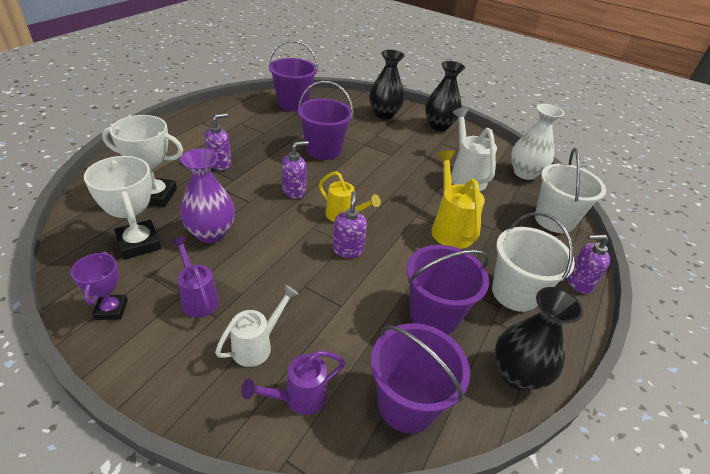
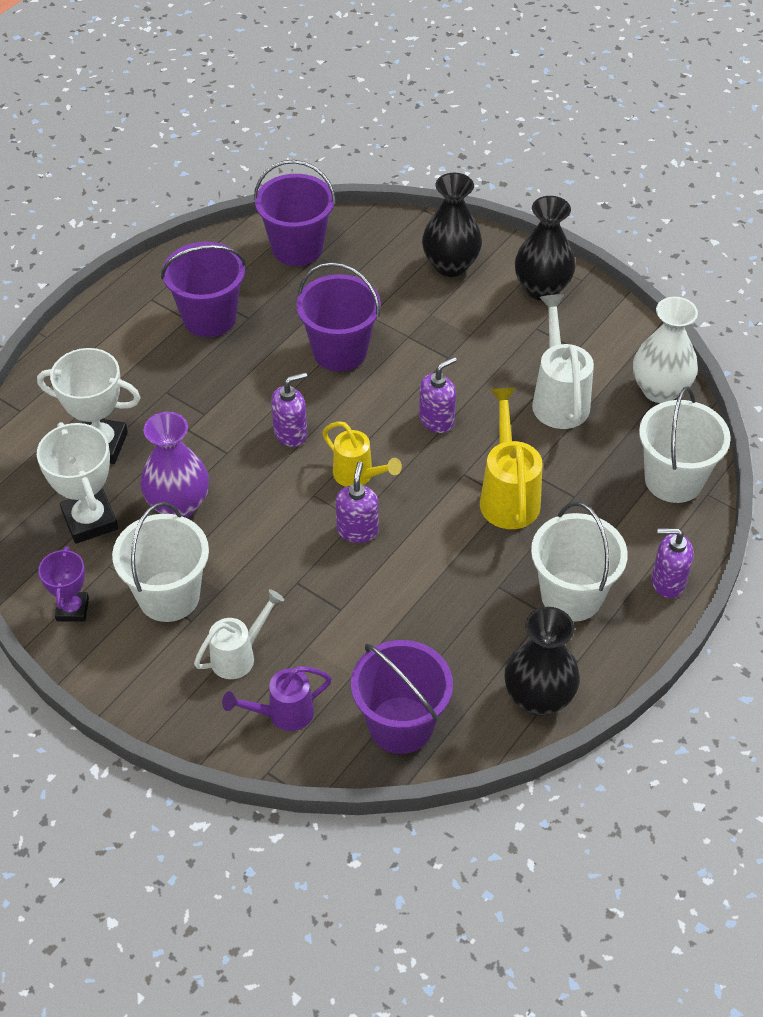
camera: 10 degrees right, 10 degrees up
(198, 298) = (169, 596): purple watering can -> white bucket
(220, 164) = (184, 384): purple soap dispenser -> purple soap dispenser (437, 420)
(434, 315) = (455, 623): purple bucket -> purple bucket (209, 318)

